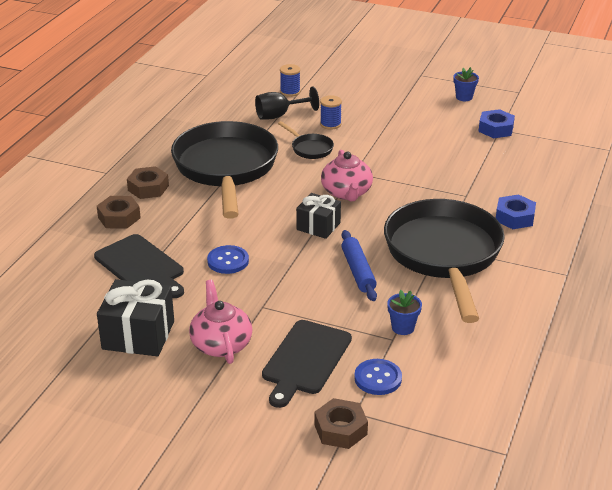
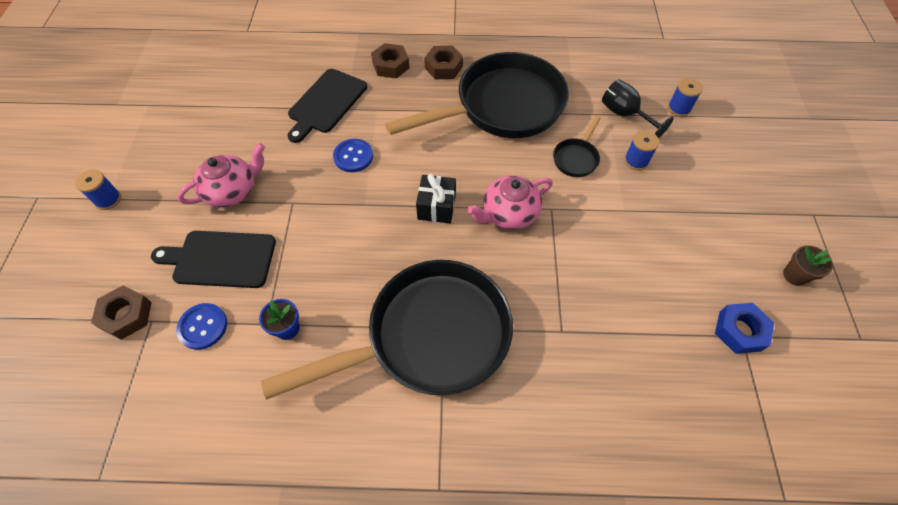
camera: 70 degrees right, 25 degrees up
(138, 335) = (233, 134): black gift -> none
(174, 438) = (108, 199): none -> blue spool
(358, 271) = (371, 262): blue rolling pin -> none
(464, 97) = (794, 275): blue flower pot -> brown flower pot
(514, 217) = (540, 399): blue nut -> none

